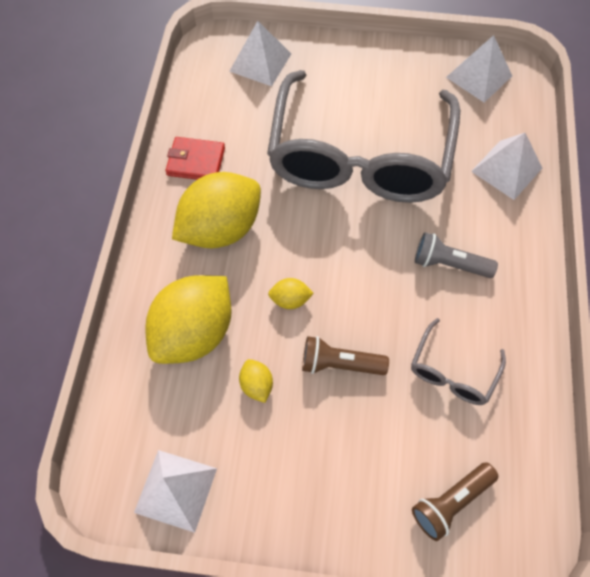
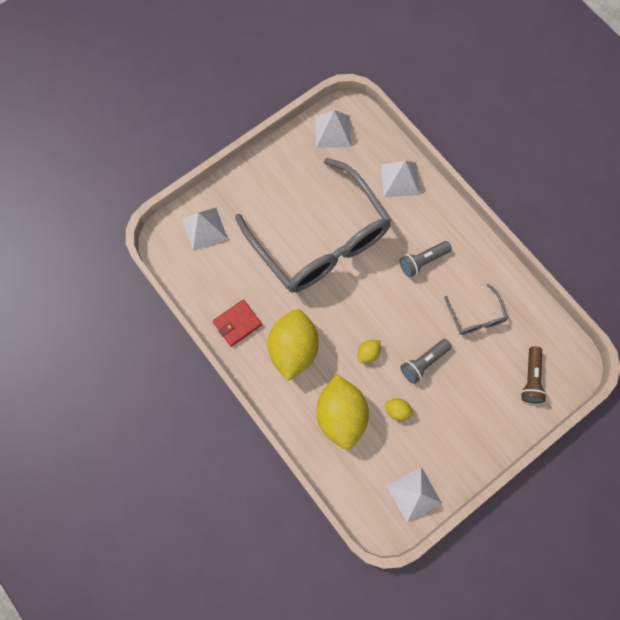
camera: 45 degrees left, 10 degrees up
(339, 364) = (423, 362): brown flashlight -> grey flashlight

